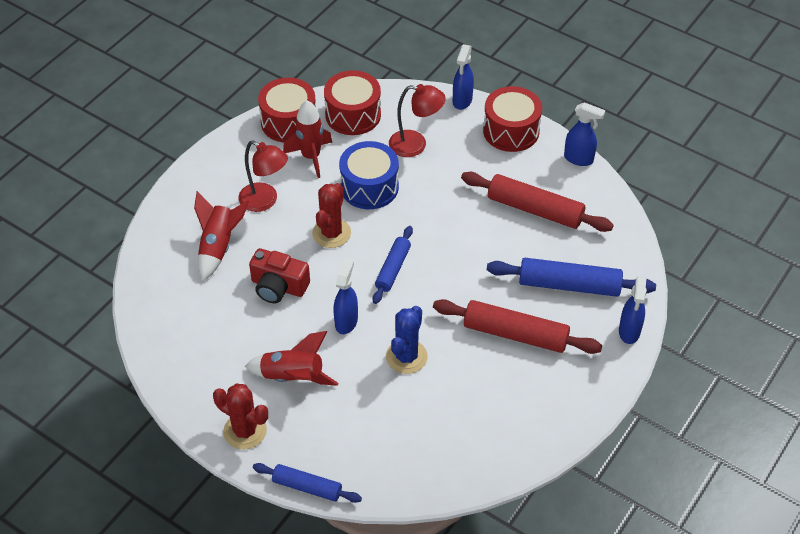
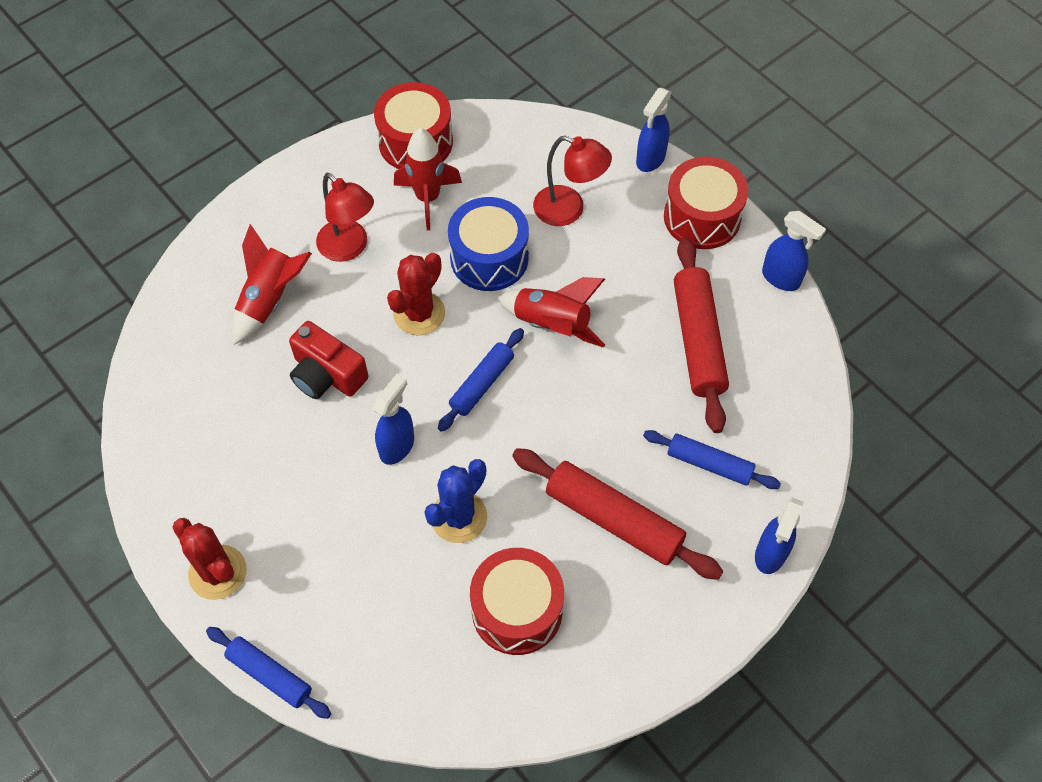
camera: 15 degrees right, 10 degrees up
(293, 377) = (303, 510): red rocket -> red rocket (552, 325)
(353, 115) = (501, 149): red drum -> red drum (517, 610)
(535, 209) = (698, 340): red rolling pin -> red rolling pin turned 45 degrees clockwise
(569, 285) = (709, 464): blue rolling pin -> blue rolling pin, size x0.61

